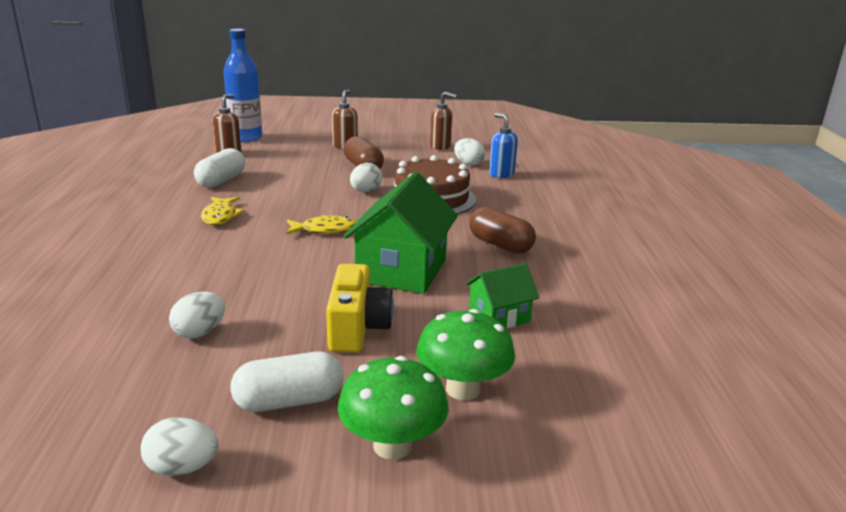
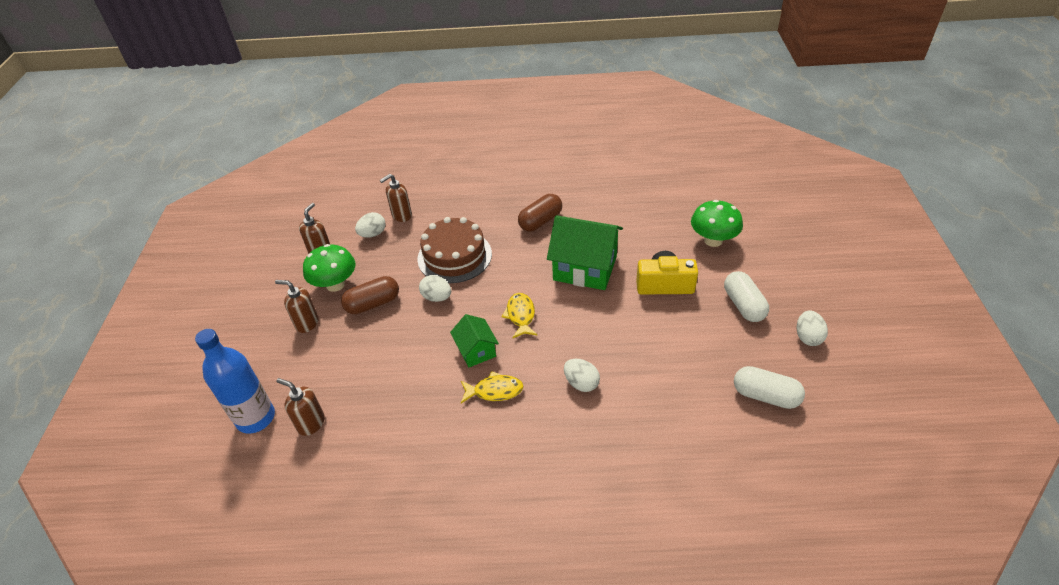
camera: 85 degrees left, 20 degrees up
(200, 332) = (686, 359): white egg -> white egg (581, 383)
(221, 181) = (402, 410): white capsule -> white capsule (765, 396)
(392, 445) = (765, 264): green mushroom -> green mushroom (335, 285)
(499, 316) = (637, 225): green house -> green house (476, 350)
(501, 174) = (401, 215): blue soap dispenser -> brown soap dispenser

